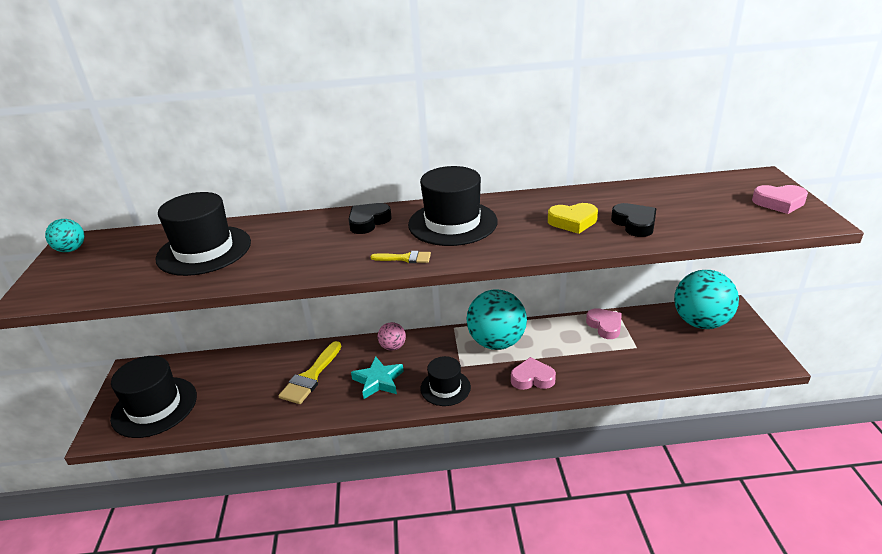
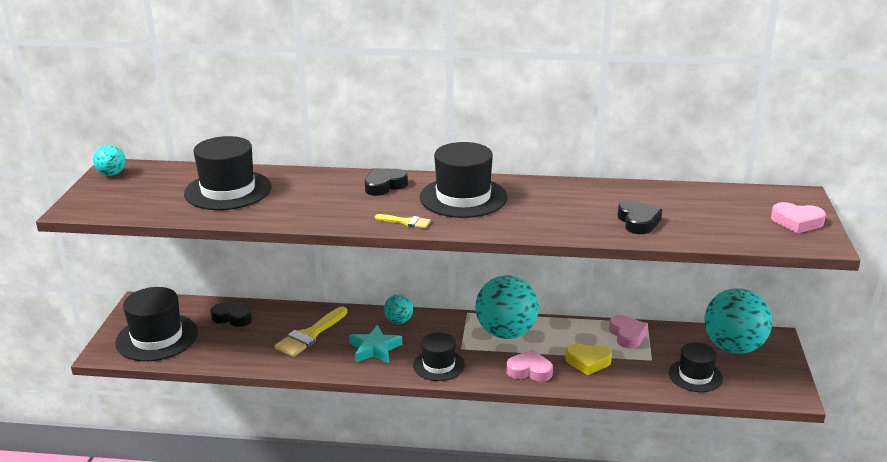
camera: 10 degrees right, 5 degrees down
(229, 370) = (233, 317): none -> black heart
(393, 347) = (399, 321): pink ball -> turquoise ball
(573, 222) = (579, 212): yellow heart -> yellow heart (588, 362)
(682, 357) = (695, 376): none -> black hat

